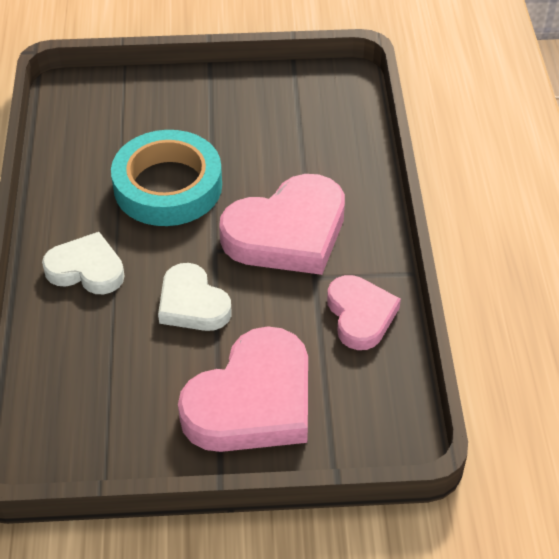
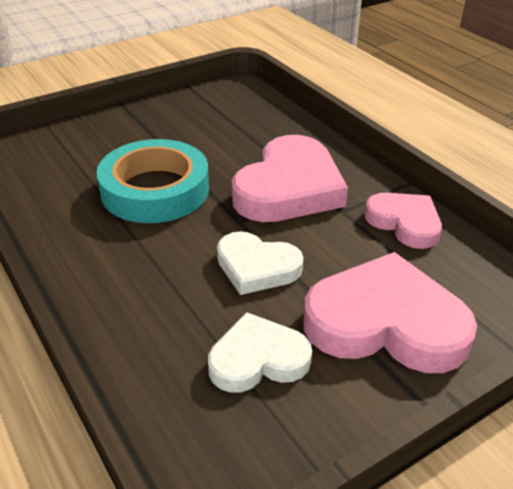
camera: 30 degrees left, 10 degrees down
(86, 269) = (129, 277): white heart -> white heart (258, 359)
(252, 401) = (386, 323): pink heart -> pink heart turned 90 degrees counterclockwise

